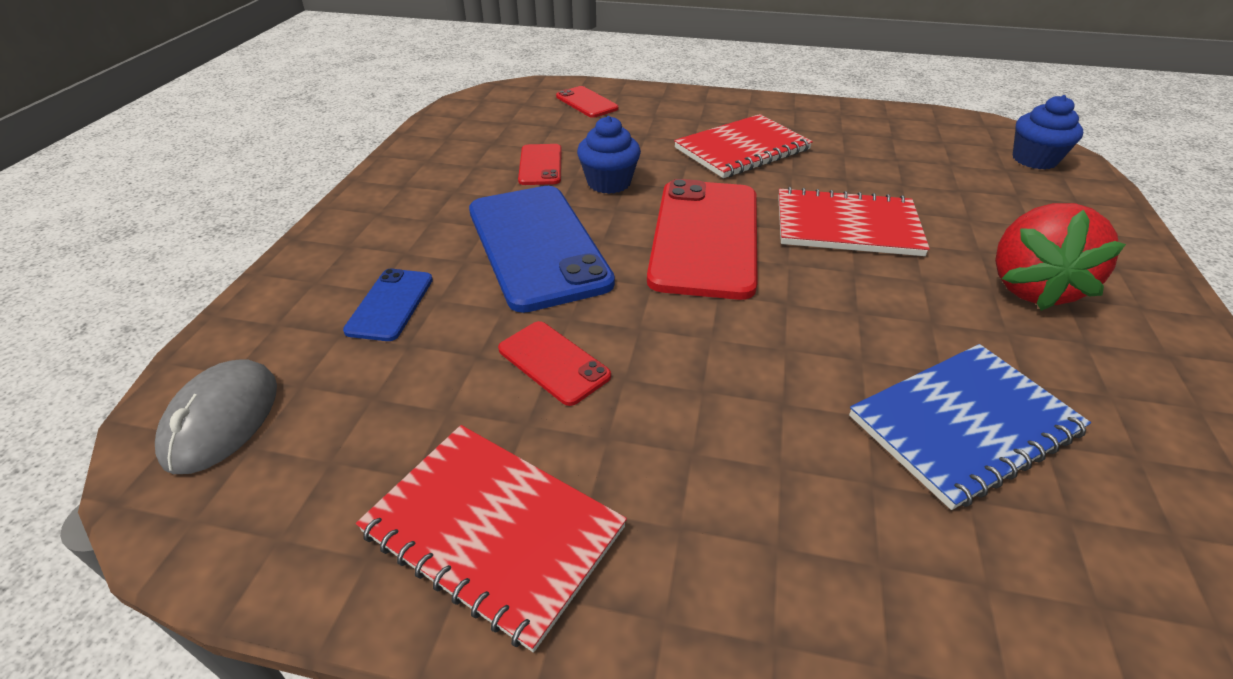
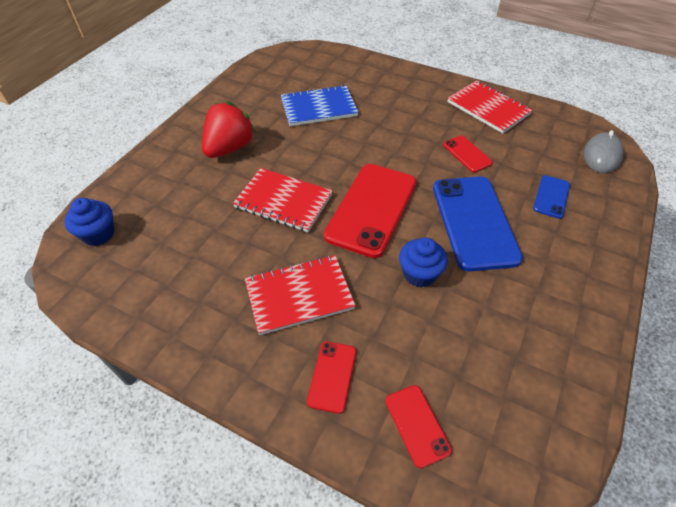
camera: 165 degrees left, 10 degrees up
(540, 165) = (471, 309): red phone -> red phone (332, 376)

